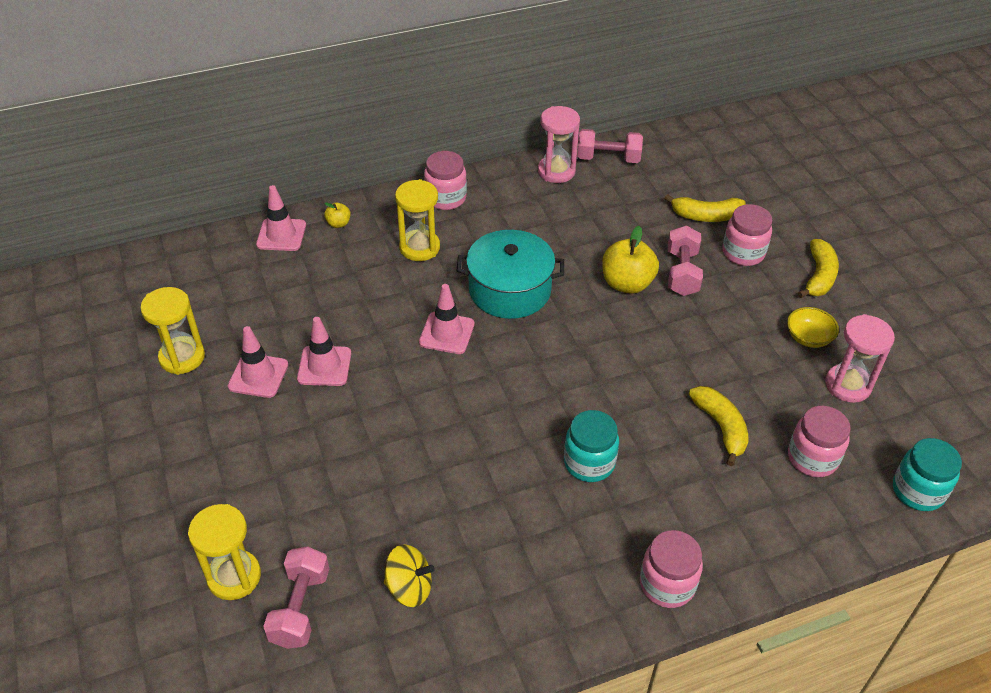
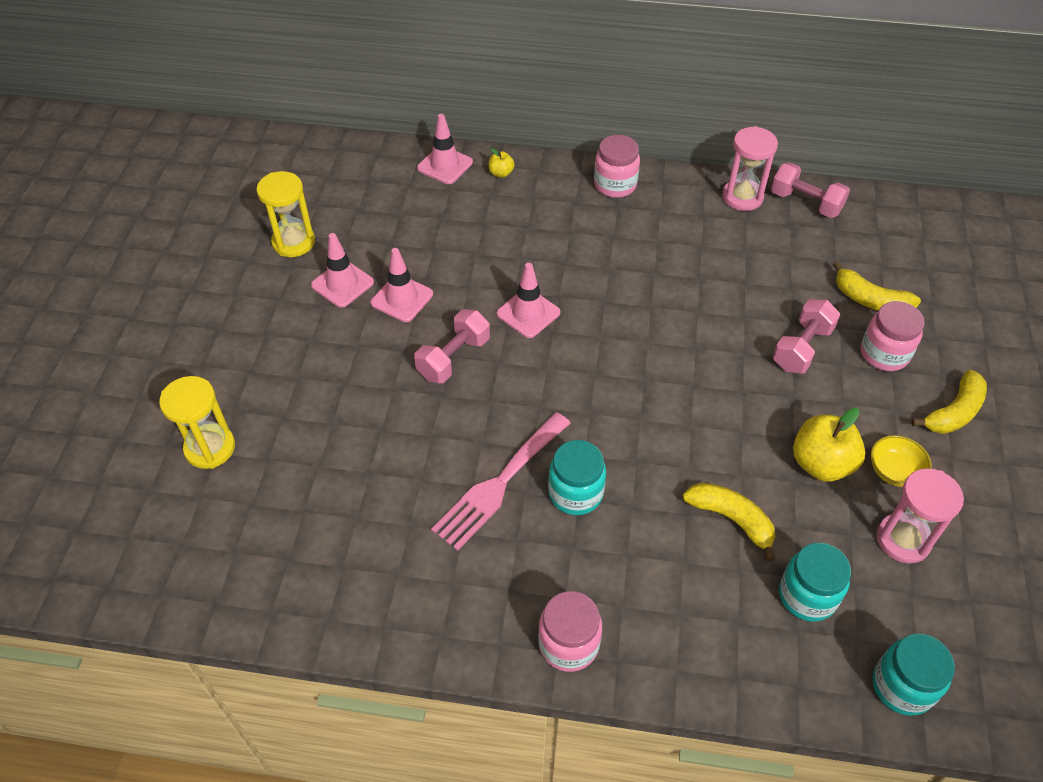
camera: 30 degrees right, 5 degrees up
(300, 608) = (242, 500): pink dumbbell -> pink dumbbell (453, 358)
(409, 587) = (339, 528): yellow spinning top -> none
(419, 247) = (558, 223): yellow hourglass -> none
(509, 290) = (615, 296): turquoise pot -> none
(522, 485) = (499, 484): none -> pink fork
(627, 283) = (736, 336): yellow apple -> yellow apple (821, 464)
(721, 427) = (731, 519): yellow banana -> yellow banana turned 60 degrees counterclockwise
(812, 458) = (807, 596): pink jar -> turquoise jar

